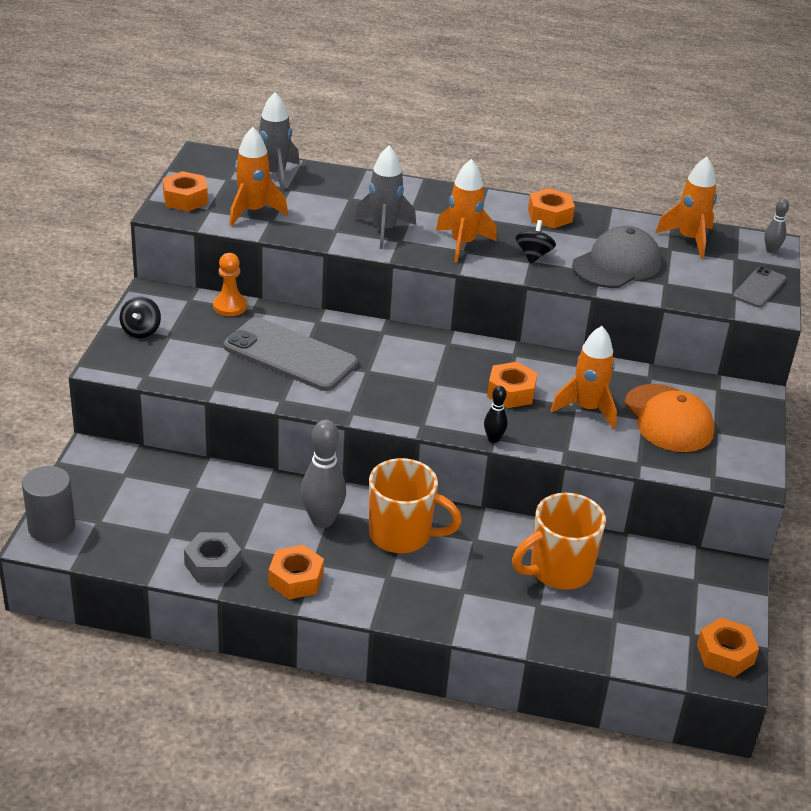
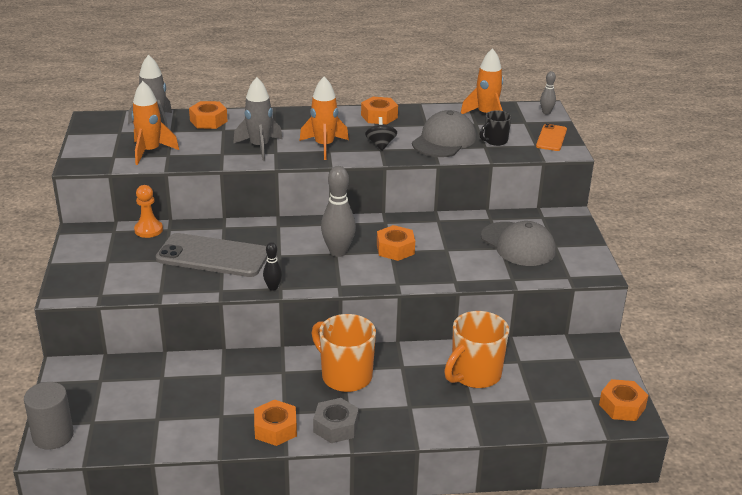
camera: 15 degrees left, 5 degrees down
(141, 331) = (82, 262): black spinning top -> none
(185, 199) = (91, 152): orange nut -> orange nut (208, 121)
(213, 565) = (203, 433): grey nut -> grey nut (336, 427)
(322, 520) = (277, 379): grey bowling pin -> grey bowling pin (338, 252)
(402, 535) = (345, 376): orange mug -> orange mug turned 135 degrees counterclockwise
(493, 439) = (398, 285): black bowling pin -> black bowling pin (273, 287)
(587, 409) = (456, 249): orange rocket -> none
(668, 419) = (518, 244): orange cap -> grey cap
(682, 278) = (495, 141): none -> black mug
(759, 288) = (551, 138): grey phone -> orange phone

